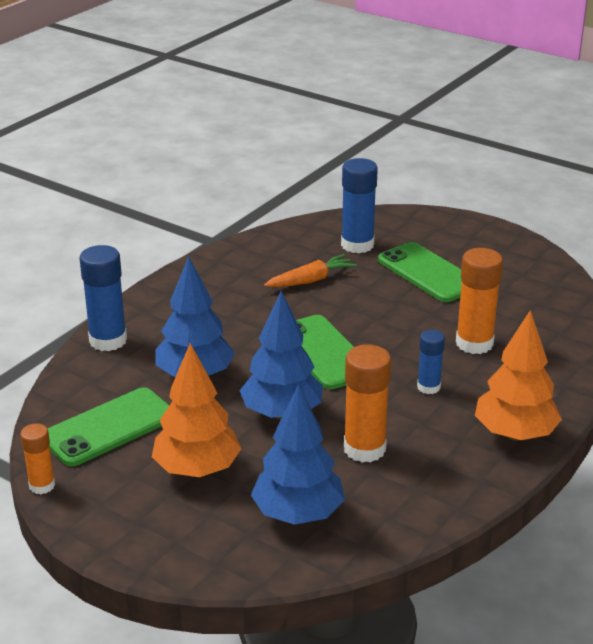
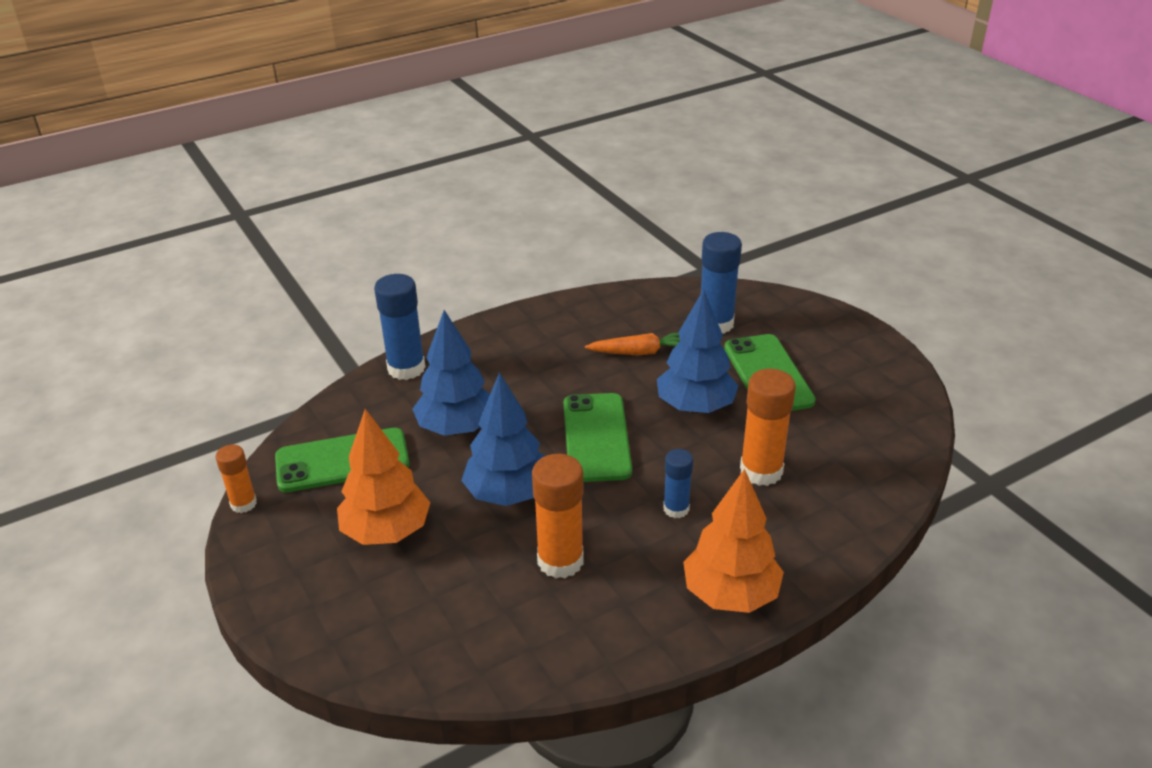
camera: 25 degrees right, 5 degrees up
(298, 514) = (444, 614): blue tree -> blue tree (695, 407)

